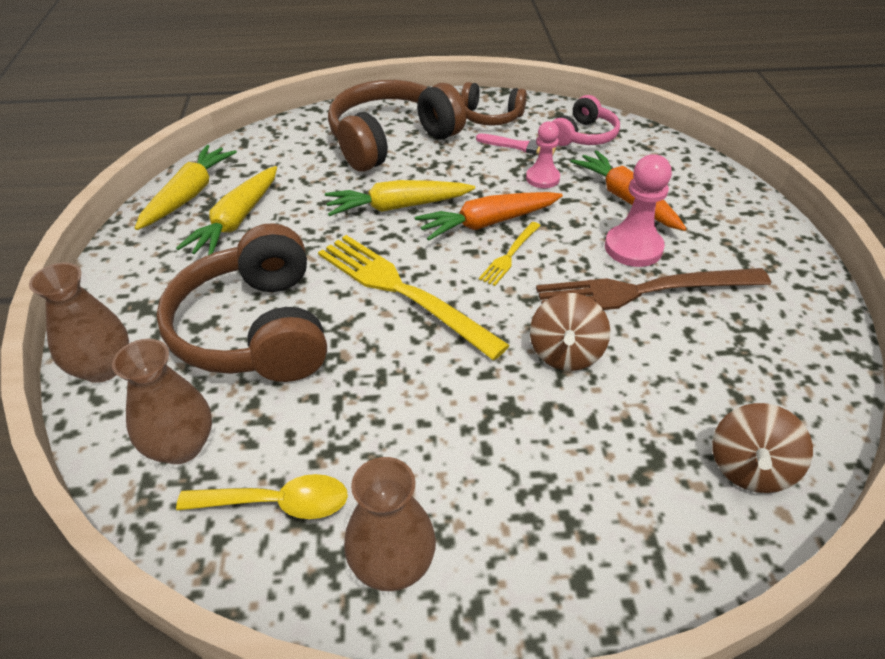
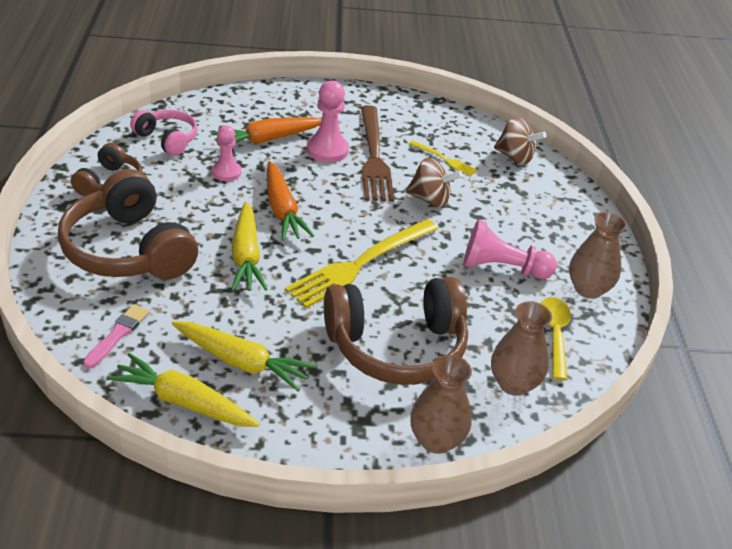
camera: 90 degrees left, 5 degrees down
(424, 440) = (502, 268): none -> pink pawn
(509, 255) = (325, 206): yellow fork -> yellow fork (444, 159)
(518, 146) = (170, 176): pink brush -> pink brush (117, 335)

